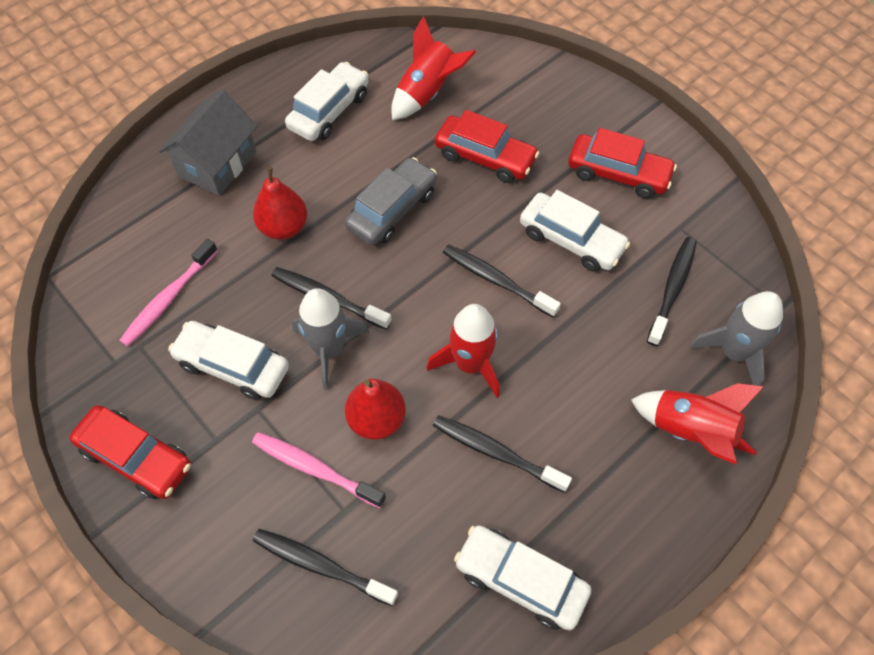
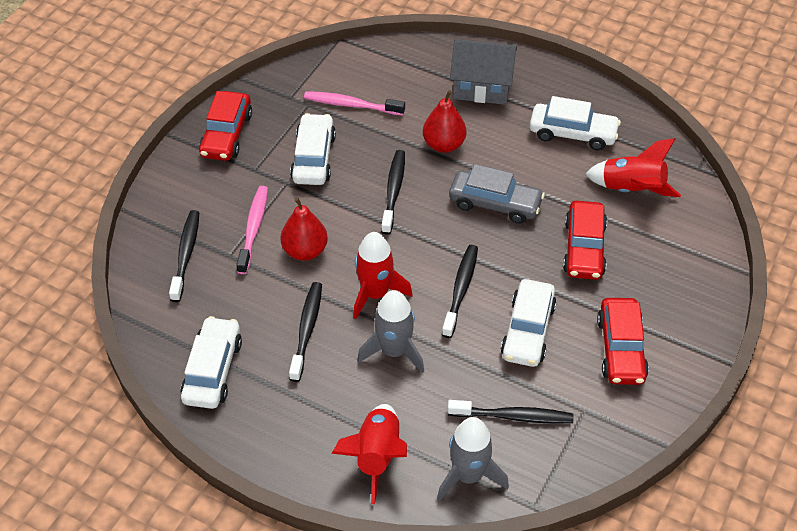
camera: 70 degrees right, 10 degrees down
(329, 349) = (350, 206): grey rocket -> grey rocket (394, 351)

